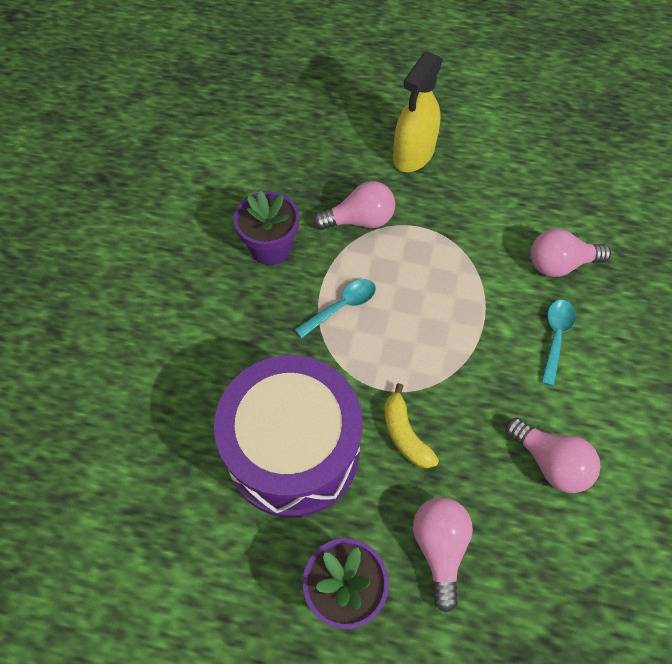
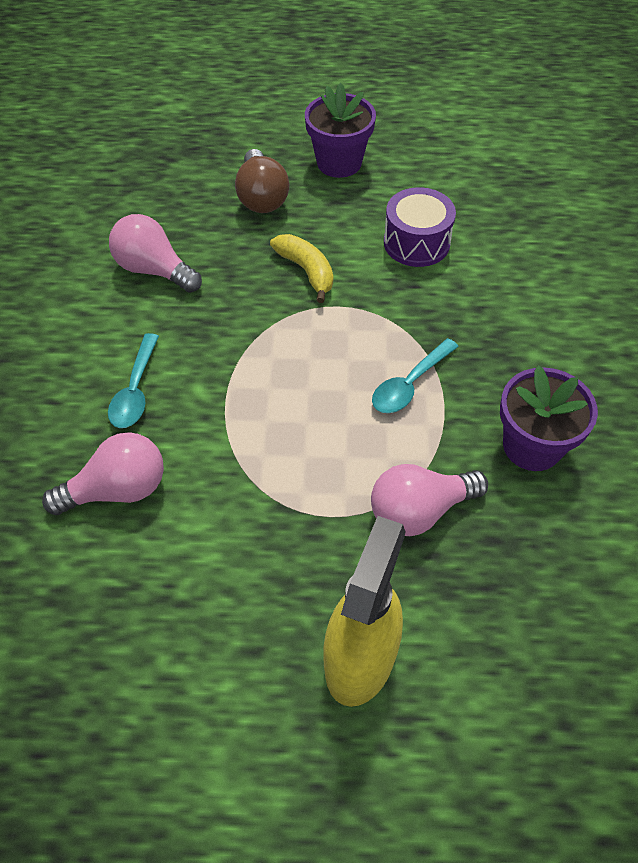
camera: 170 degrees right, 5 degrees down
(293, 450) = (416, 242): purple drum -> purple drum, size x0.49
(439, 548) = (262, 197): pink light bulb -> brown light bulb

